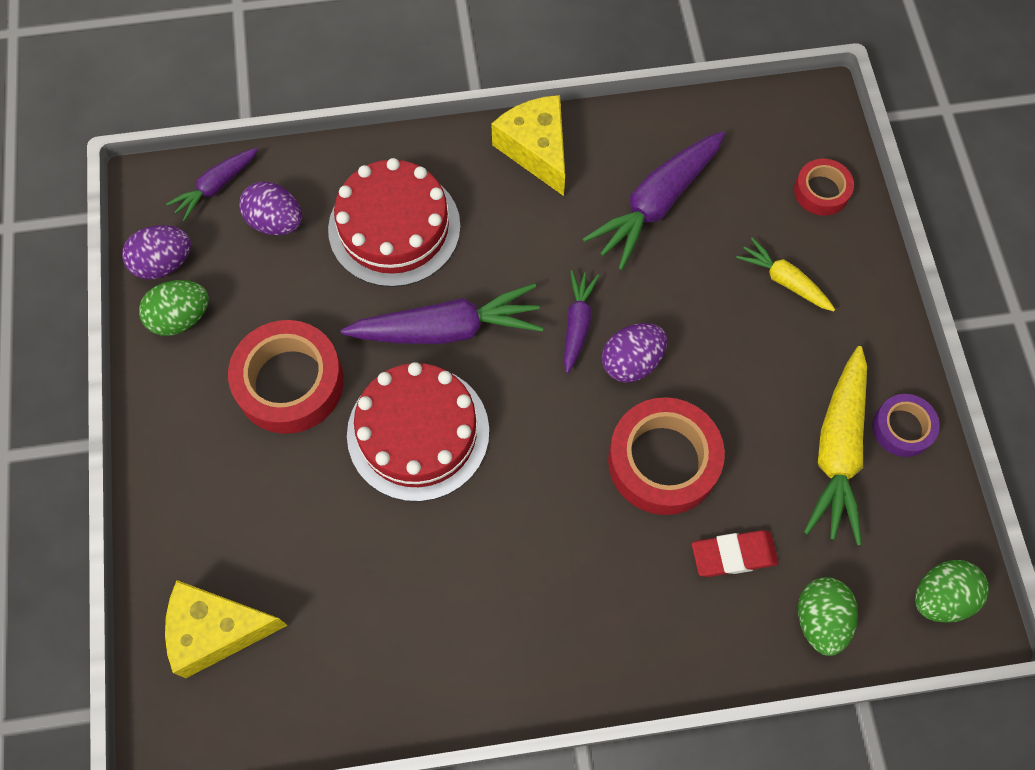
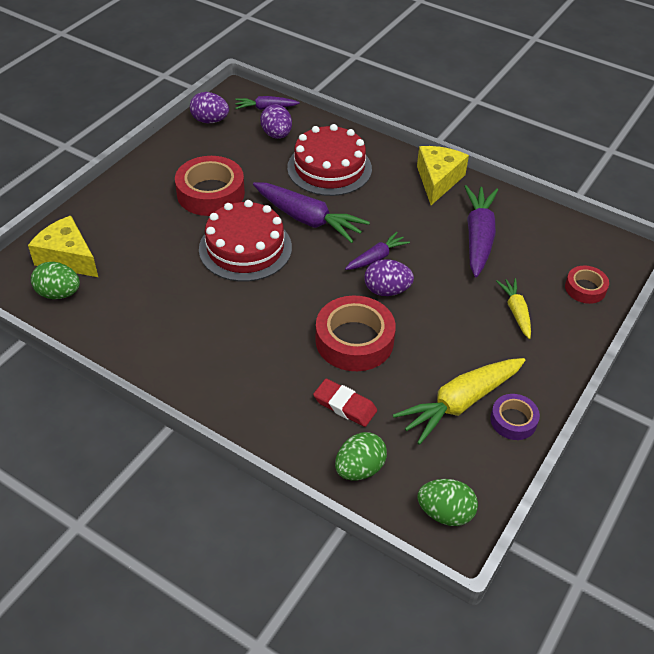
camera: 40 degrees right, 20 degrees down
(181, 318) = (193, 143): green egg -> green egg (59, 293)
(656, 204) = (478, 237): purple carrot -> purple carrot turned 105 degrees clockwise

